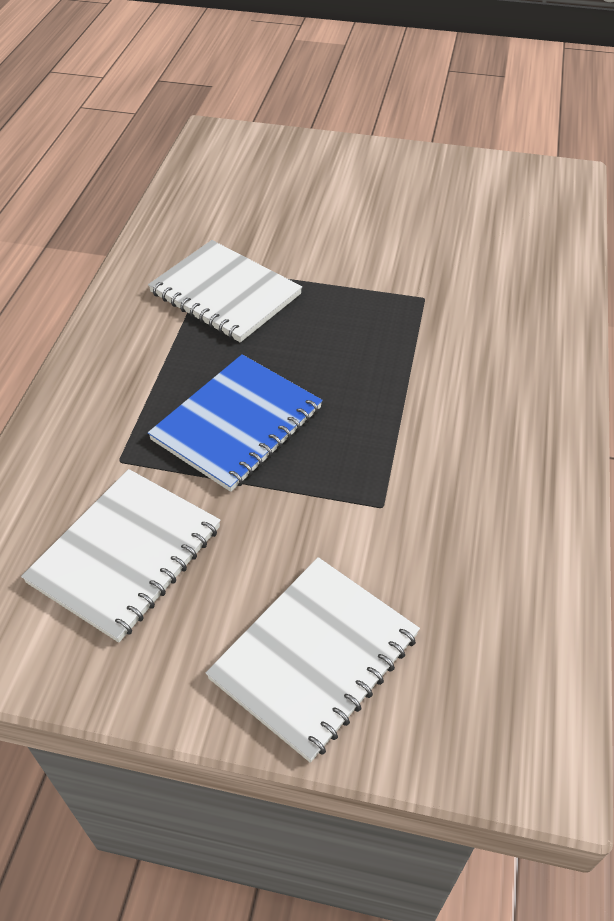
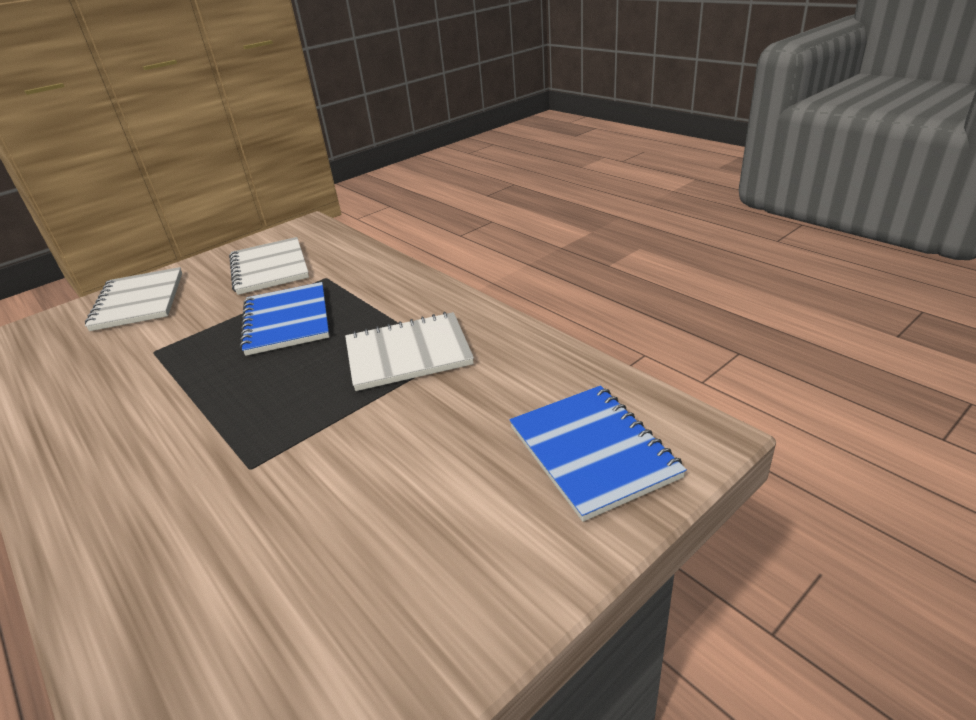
camera: 130 degrees right, 15 degrees down
(262, 164) = (592, 452): none -> blue notebook

